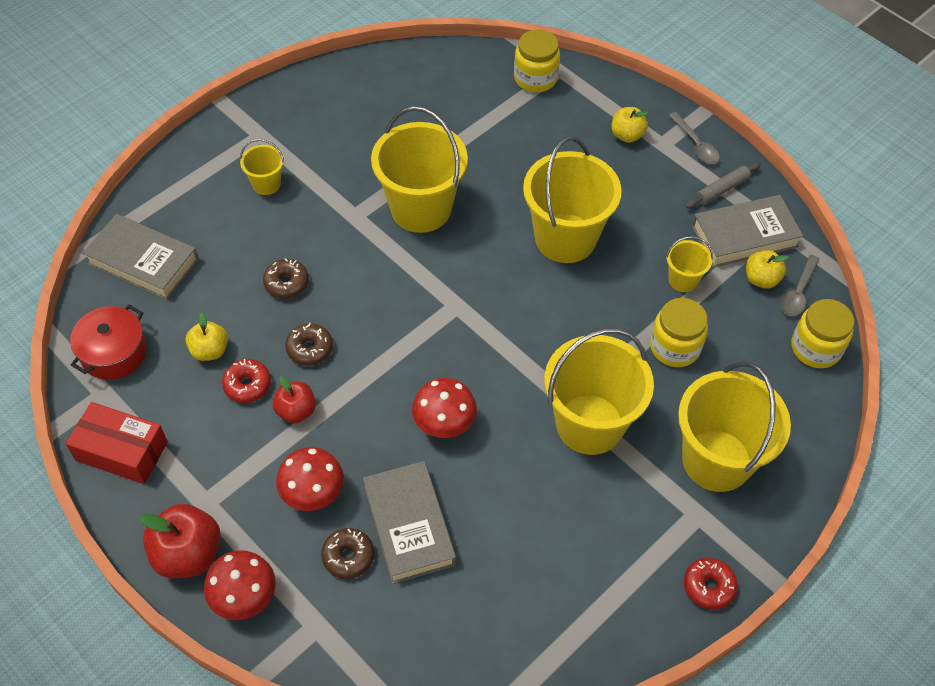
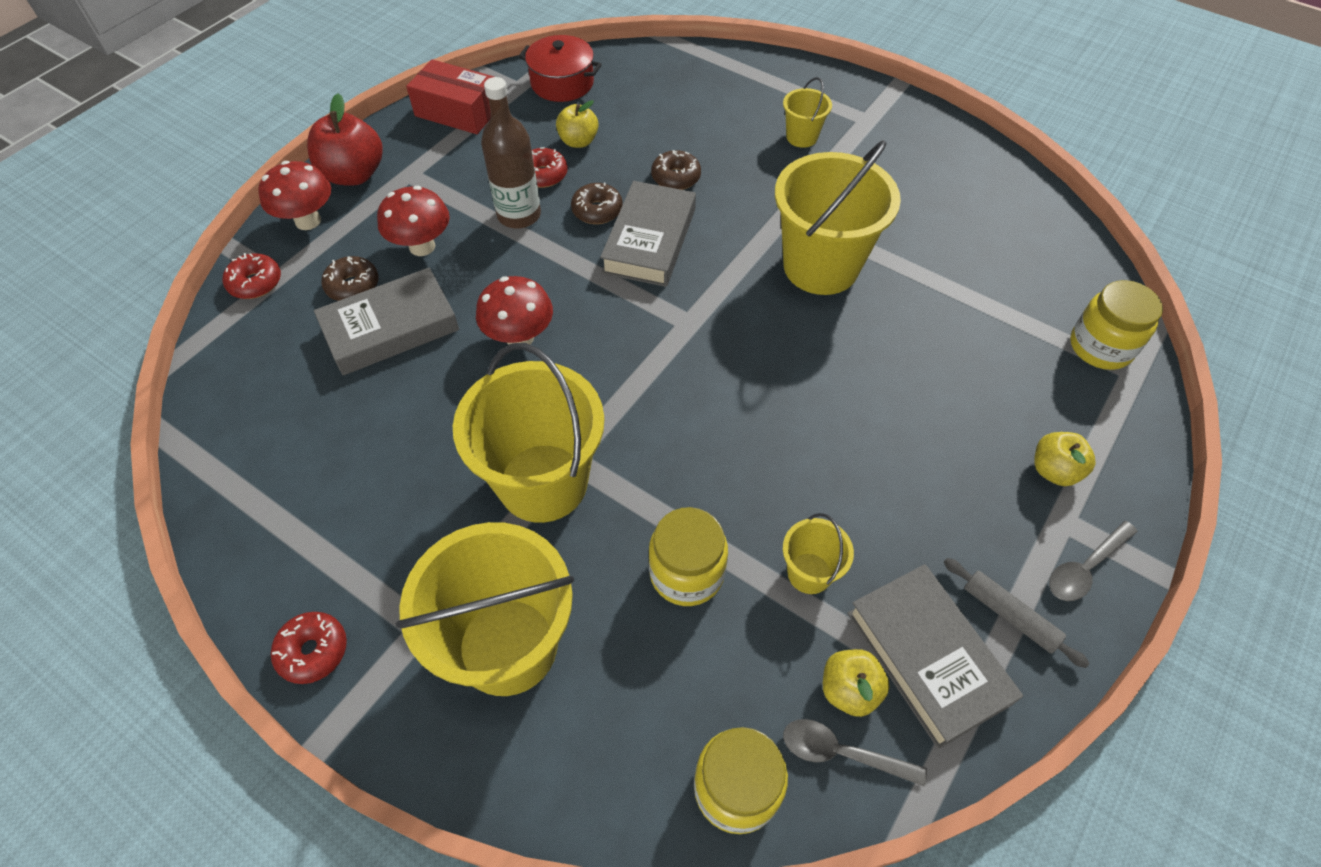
camera: 80 degrees right, 0 degrees up
(122, 451) = (457, 111): red box -> red box turned 75 degrees counterclockwise
(143, 262) = (670, 77): grey book -> grey book (649, 240)
(296, 411) = (519, 215): red apple -> brown bottle
(320, 646) = (255, 283): none -> red donut
(565, 238) = (831, 418): yellow bucket -> none

